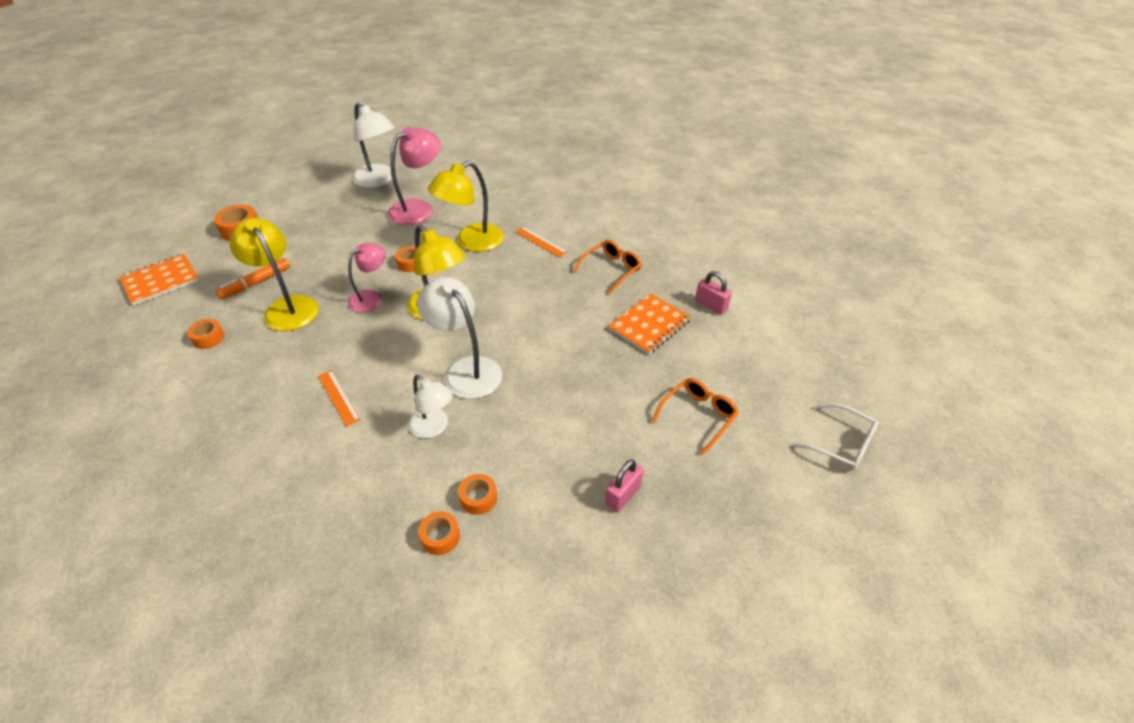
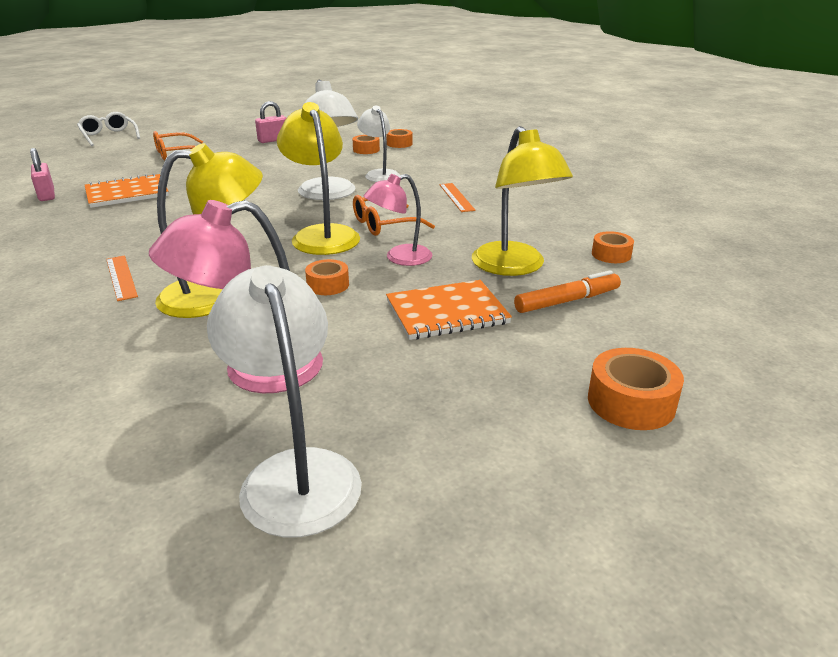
camera: 160 degrees left, 15 degrees down
(160, 281) = (735, 332): orange notebook -> orange notebook (447, 312)
(611, 270) = (86, 234): orange glasses -> orange glasses (384, 224)

